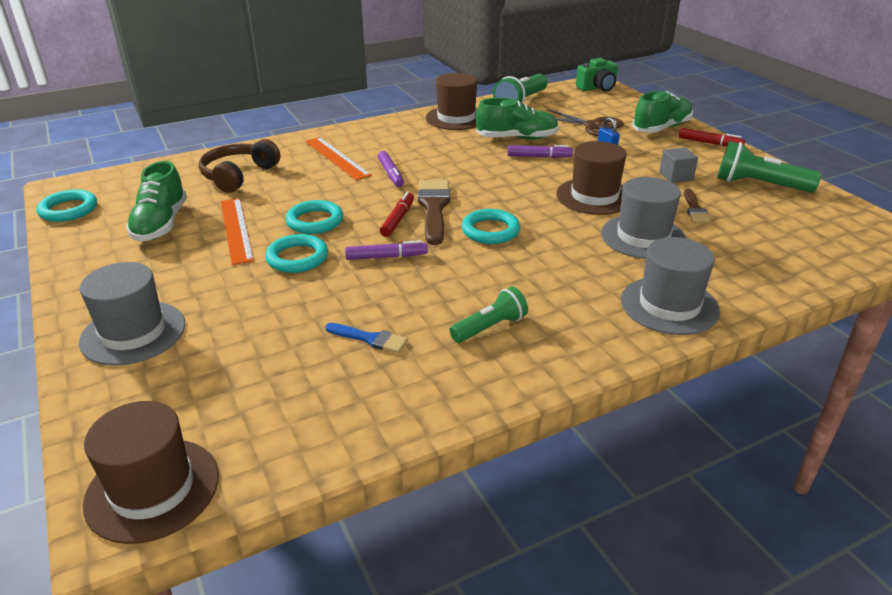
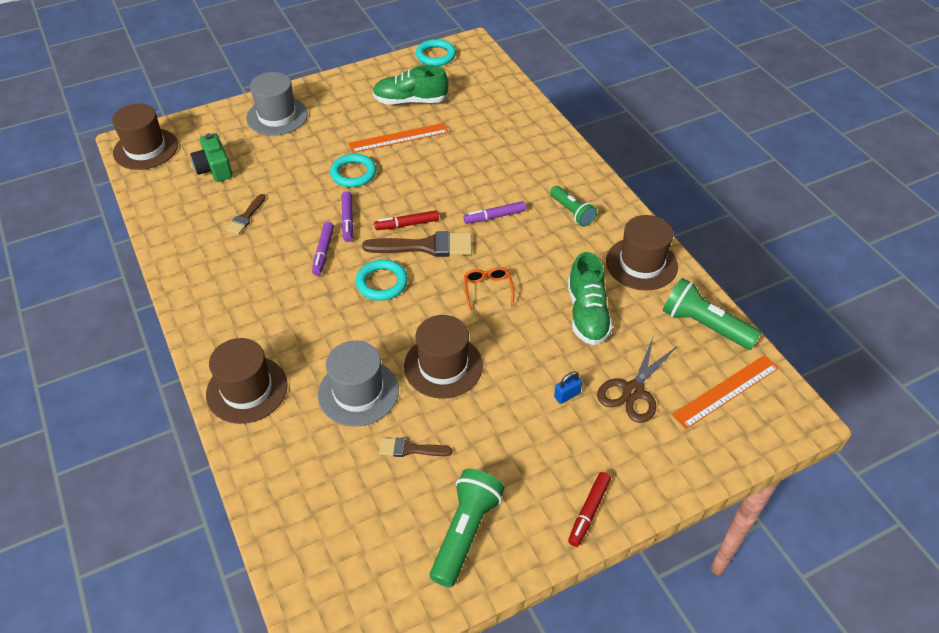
camera: 90 degrees right, 15 degrees up
(238, 175) = (491, 126): brown headphones -> none
(315, 221) = (408, 177): turquoise ring -> none
(337, 158) = (529, 179): orange ruler -> orange ruler (726, 391)
(370, 339) = (246, 217): blue brush -> brown brush
(398, 219) = (407, 224): red marker -> red marker turned 150 degrees clockwise
(490, 327) = (244, 277): green flashlight -> green flashlight (572, 212)
(494, 177) = (488, 289): none -> orange glasses
(539, 157) = (538, 329): purple marker -> purple marker (323, 252)
(597, 88) = (780, 416): green camera -> green camera (214, 168)
(661, 128) = (635, 466): green shoe -> none
(669, 305) = (247, 389): grey hat -> brown hat
(676, 176) = (489, 449): grey cube -> none

